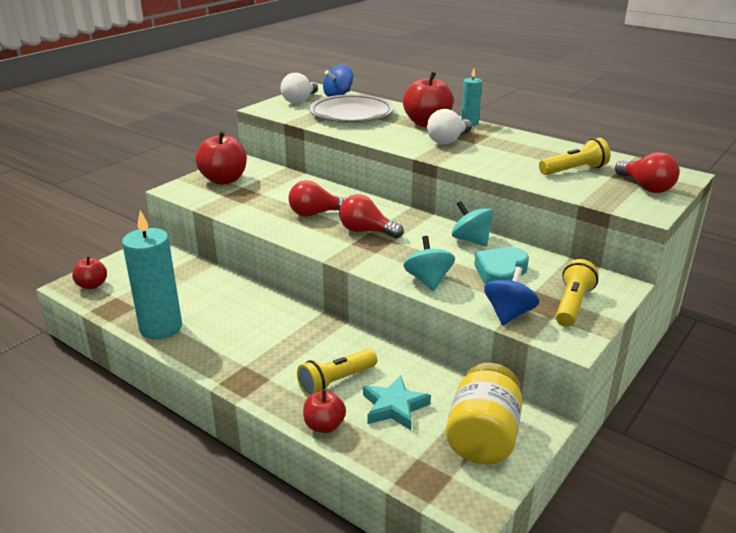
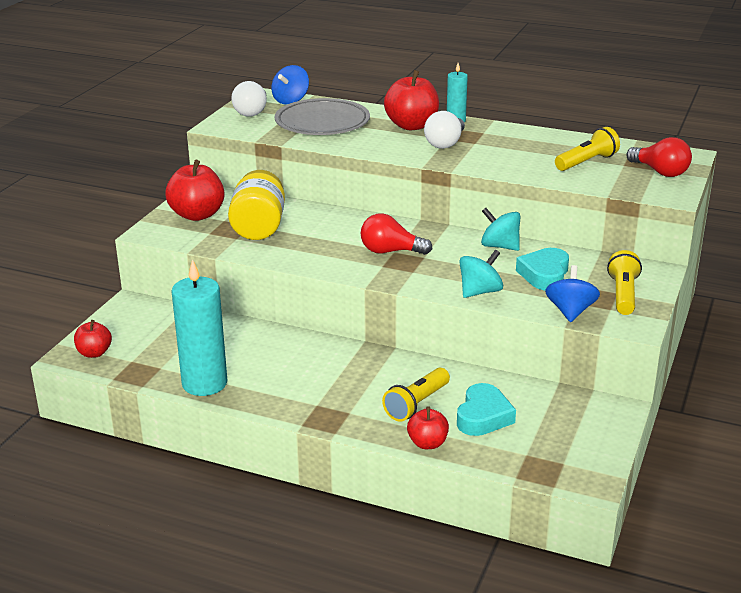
camera: 15 degrees left, 0 degrees up
(316, 214) = (326, 240): red light bulb -> none
(394, 407) = (483, 416): turquoise star -> turquoise heart
(428, 280) = (480, 292): turquoise spinning top -> turquoise spinning top turned 75 degrees clockwise
(483, 437) = (575, 427): yellow jar -> yellow jar (259, 227)

